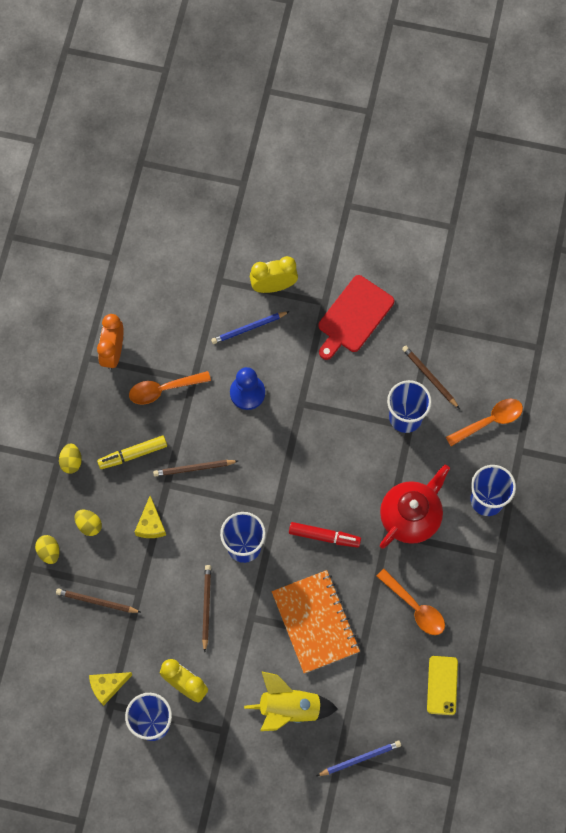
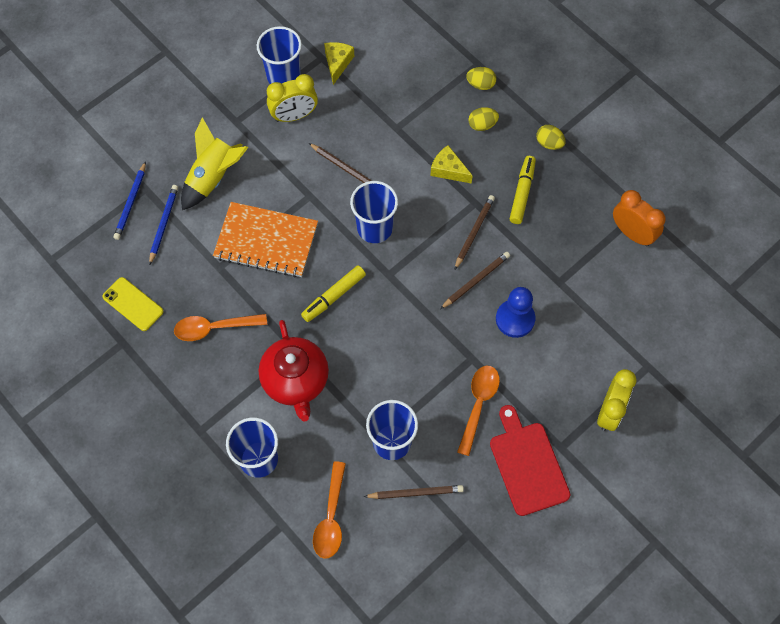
camera: 125 degrees right, 5 degrees down
(97, 602) = (412, 94): brown pencil -> brown pencil (475, 281)
(164, 389) = (567, 252): orange spoon -> orange spoon (478, 404)
(249, 328) = (579, 361): blue pencil -> blue pencil (163, 224)
(324, 536) = (334, 296): red marker -> yellow marker

